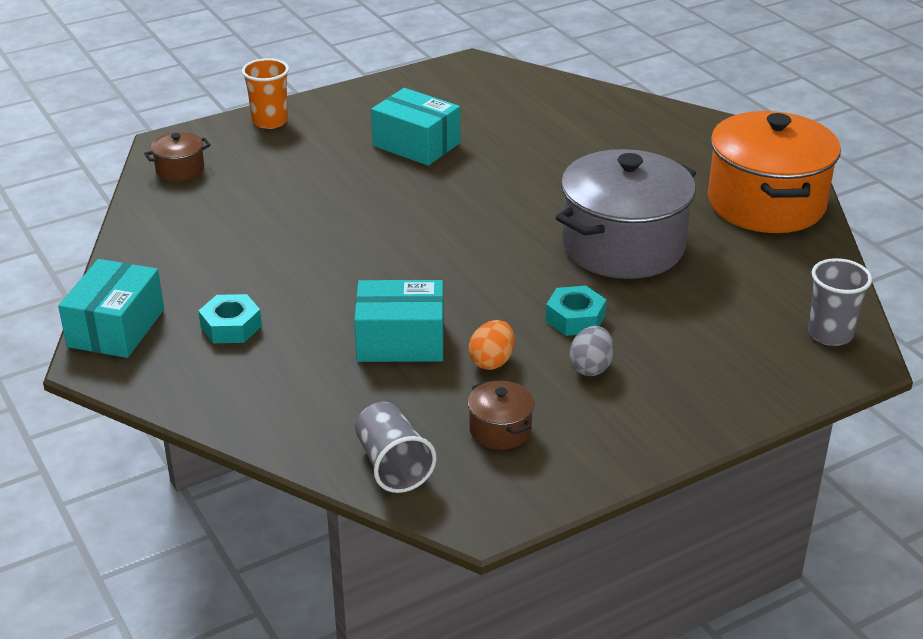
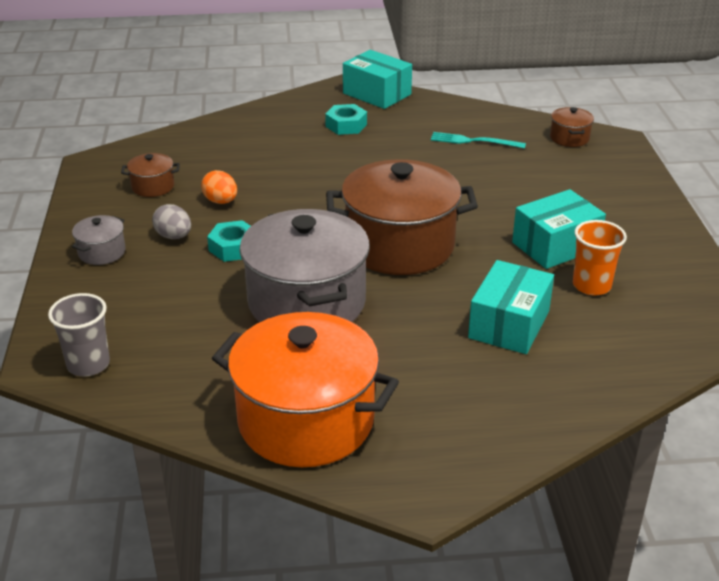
camera: 115 degrees right, 0 degrees up
(223, 226) = (474, 141): none -> turquoise fork
(270, 121) = (637, 186): orange cup -> orange cup (591, 285)
(393, 465) = (163, 147): grey cup -> none
(400, 341) = (276, 175): turquoise box -> turquoise box (509, 324)
(484, 221) = (399, 246): none -> brown pot
(666, 407) = (102, 252): none -> grey pot

